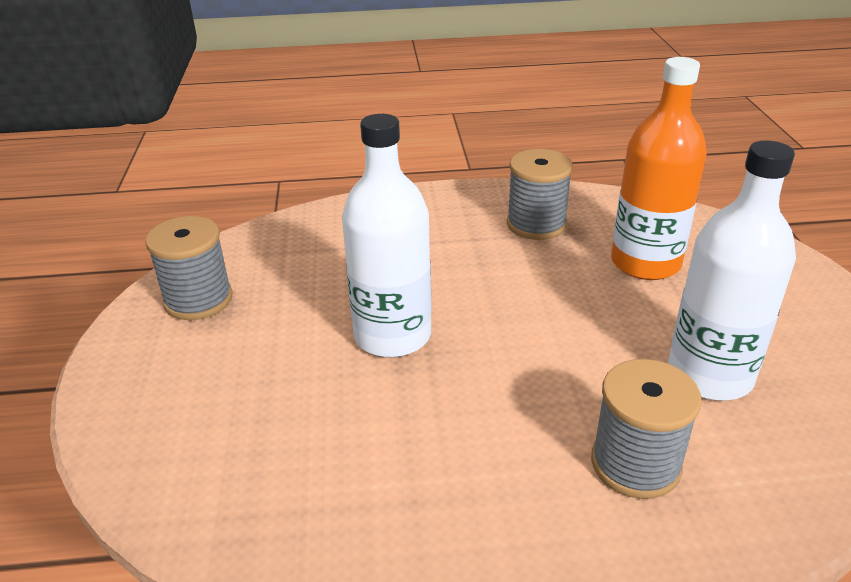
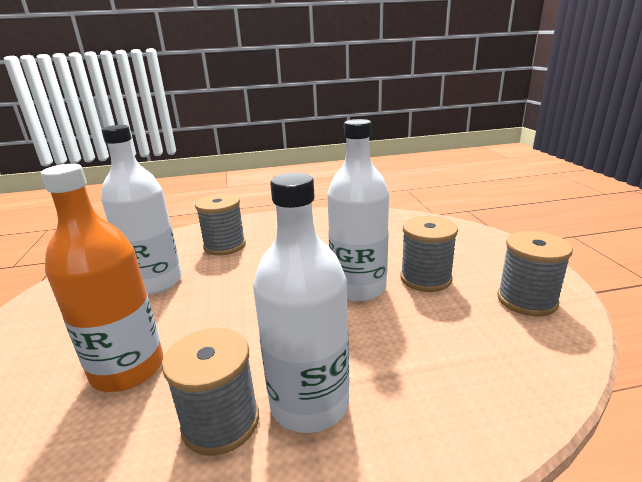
camera: 175 degrees right, 10 degrees down
(292, 342) = (425, 278): none -> grey spool
(466, 230) = (309, 403): none -> white bottle

